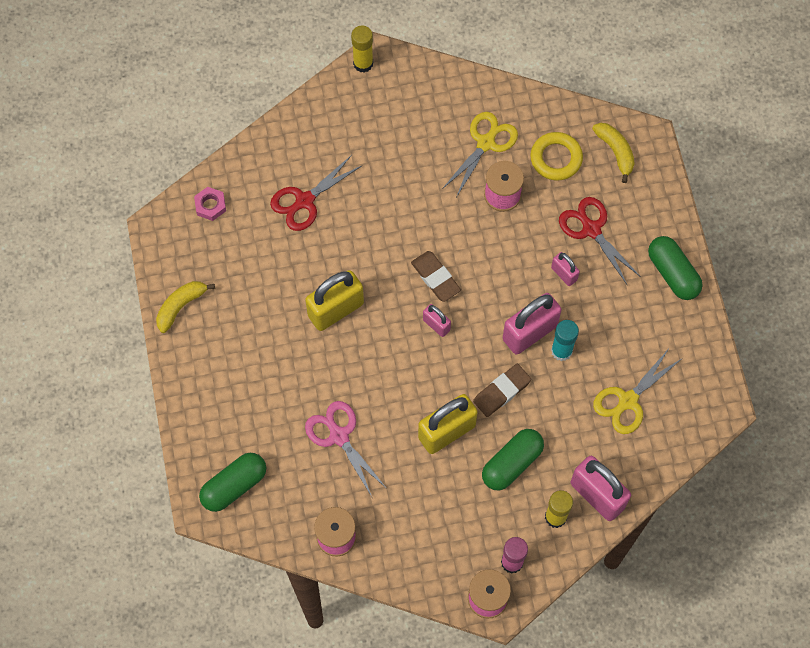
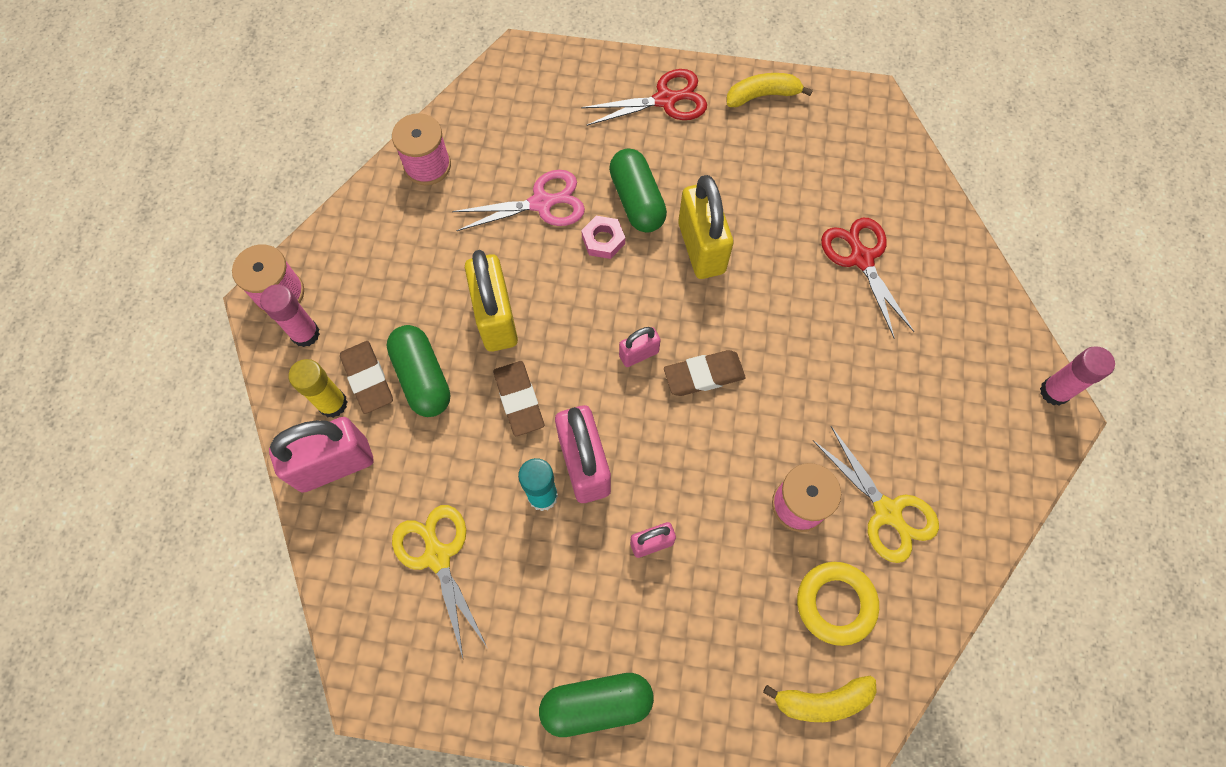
camera: 110 degrees right, 0 degrees up
(181, 306) = (763, 95): yellow banana -> yellow banana turned 75 degrees counterclockwise
(210, 205) = (884, 157): pink nut -> pink nut (603, 240)
(234, 486) = (530, 88): green capsule -> green capsule (637, 200)
(363, 63) = (1054, 392): yellow glue stick -> pink glue stick
(528, 501) = (368, 379): none -> brown eraser
(591, 229) = (707, 610): red scissors -> red scissors (665, 100)

